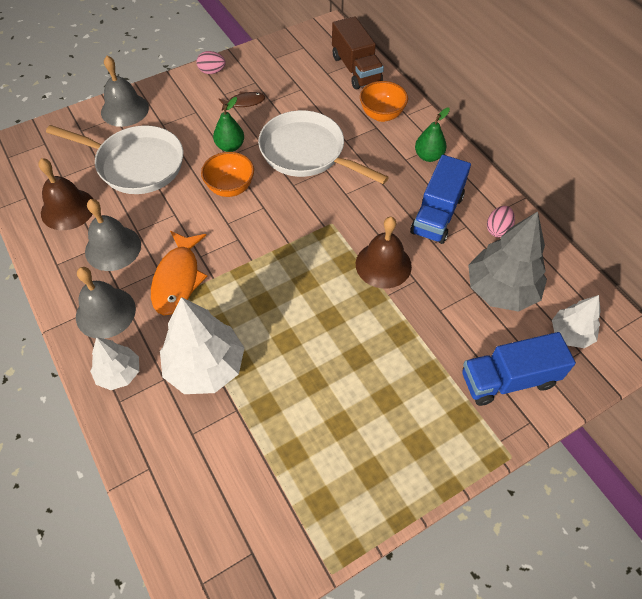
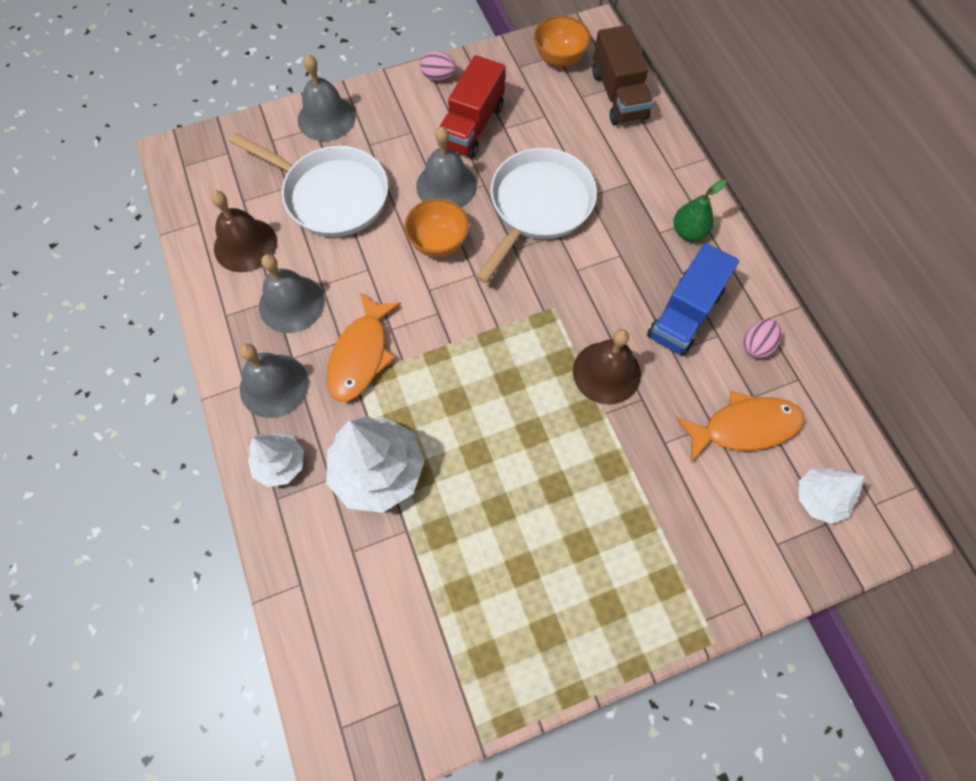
camera: 10 degrees right, 10 degrees up
(230, 146) = (446, 186): green pear -> grey bell
(244, 102) = (472, 126): brown fish -> red truck
(307, 152) = (538, 206): white pan -> white pan turned 75 degrees clockwise
(381, 115) = (640, 165): orange bowl -> orange bowl (559, 58)
(501, 289) = (744, 427): grey tree -> orange fish
(508, 379) = (730, 545): blue truck -> none

